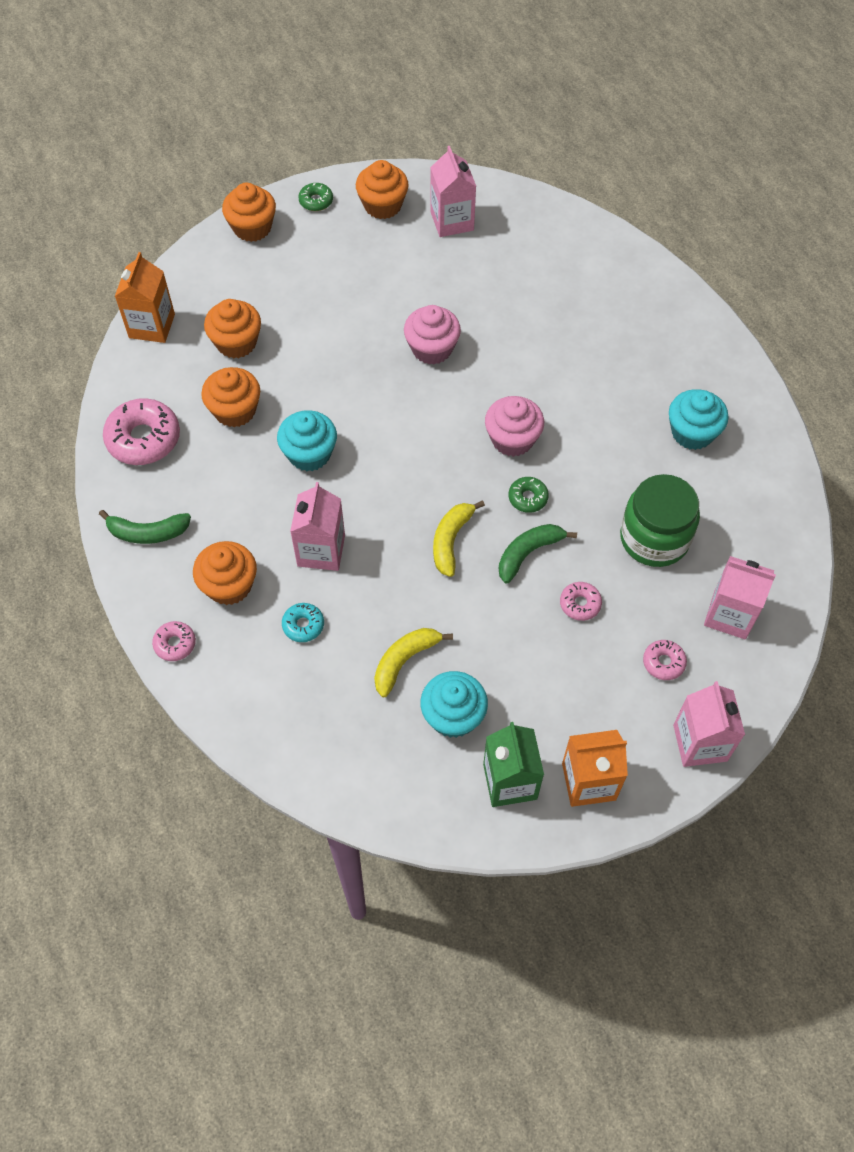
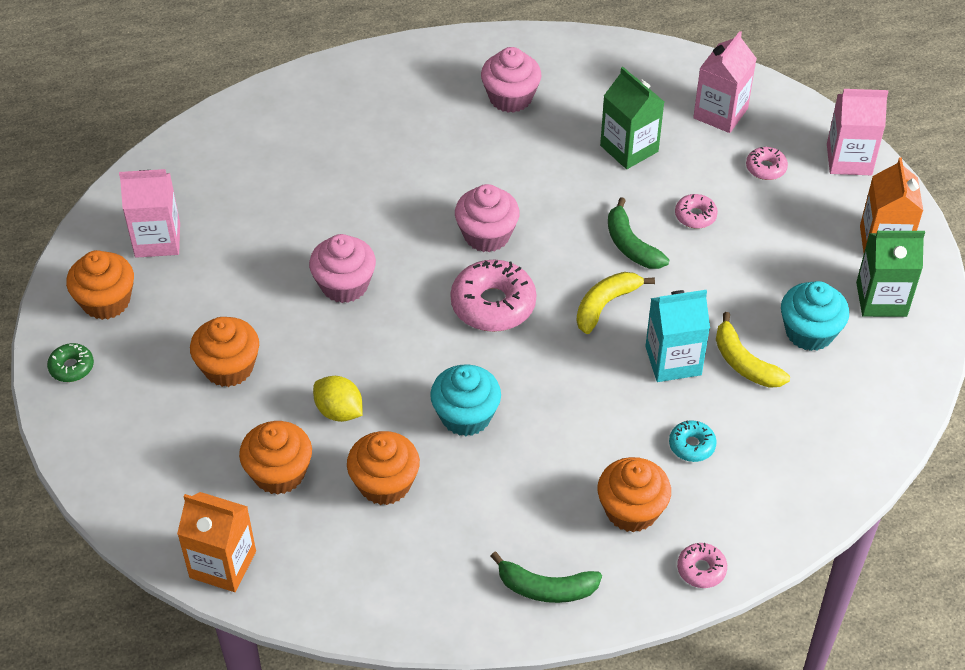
camera: 80 degrees left, 10 degrees down
(144, 439) = (404, 584): pink donut -> pink donut (493, 304)
(147, 533) = (546, 588): green banana -> green banana turned 90 degrees clockwise
(252, 228) = (91, 439): orange cupcake -> orange cupcake (228, 367)
(301, 369) = (339, 411): none -> yellow lemon
(321, 550) = (599, 419): pink carton -> none
(396, 601) = (673, 361): none -> turquoise carton
(451, 541) = (605, 305): yellow banana -> yellow banana turned 105 degrees clockwise
(528, 498) = (563, 235): green donut -> none
(654, 538) = (629, 148): green jar -> green carton
(692, 432) = (510, 97): turquoise cupcake -> pink cupcake

